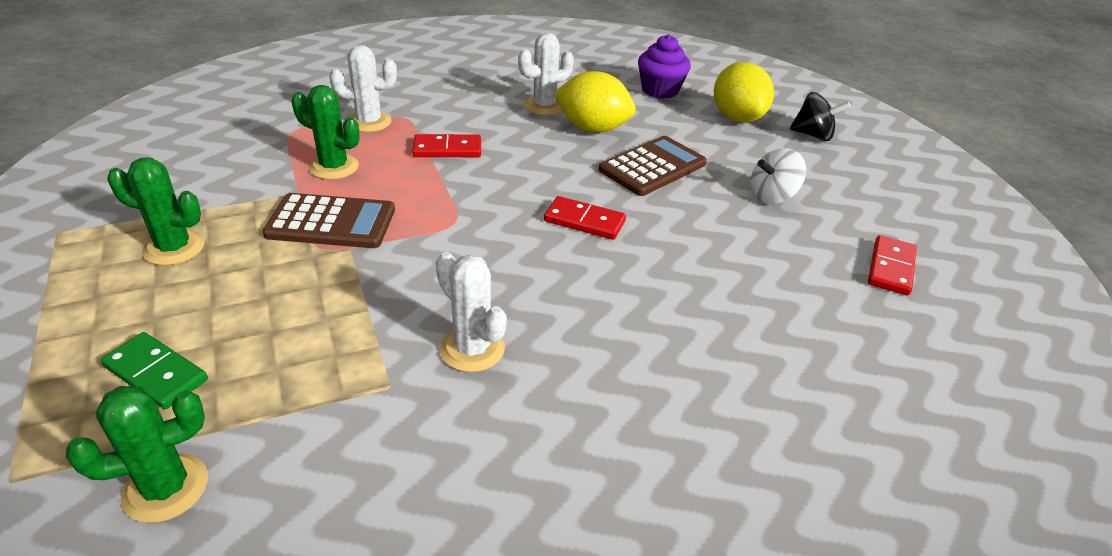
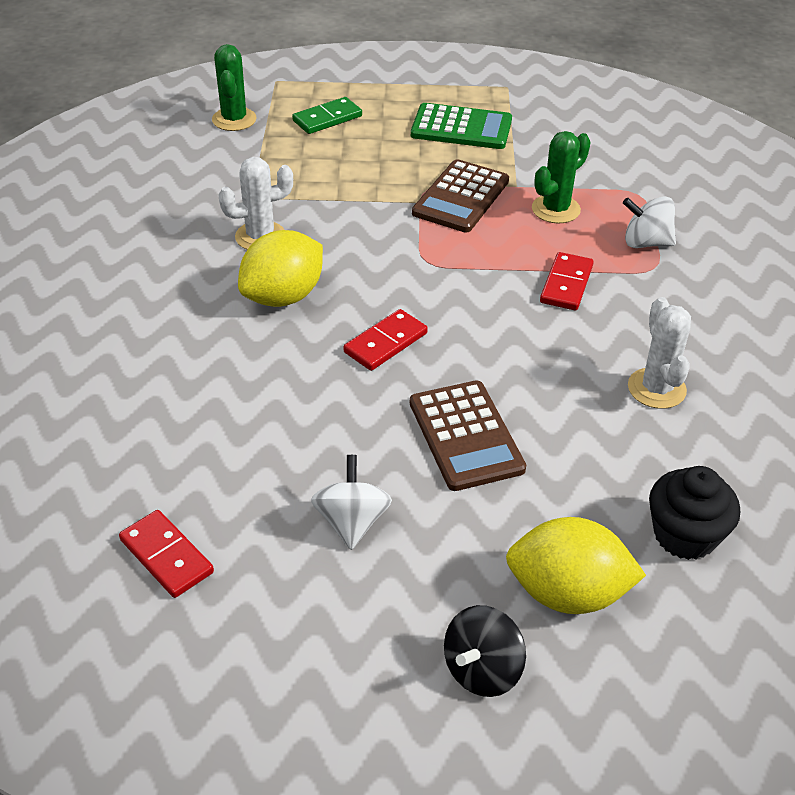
camera: 115 degrees right, 5 degrees up
(174, 248) = (461, 128): green cactus -> green calculator
(369, 122) = (646, 243): white cactus -> white spinning top
(592, 128) = (580, 414): yellow lemon -> yellow lemon (283, 296)
(660, 90) = (684, 535): purple cupcake -> black cupcake

